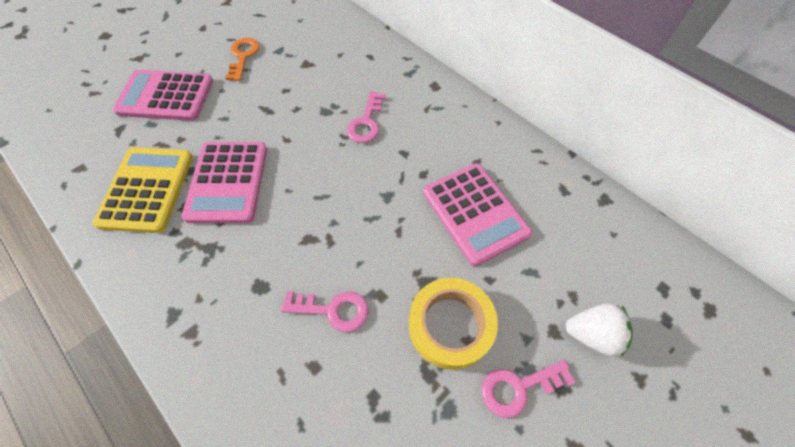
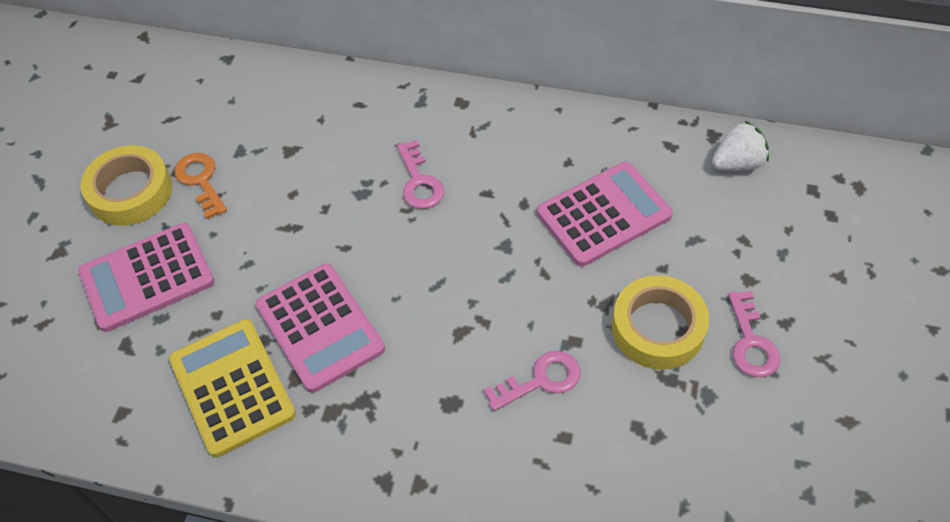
camera: 30 degrees left, 5 degrees down
(202, 44) = (130, 192): none -> yellow tape
(475, 213) = (604, 214): pink calculator -> pink calculator turned 60 degrees counterclockwise
(518, 387) = (751, 342): pink key -> pink key turned 45 degrees counterclockwise
(592, 334) = (780, 263): white strawberry -> white strawberry (737, 163)

